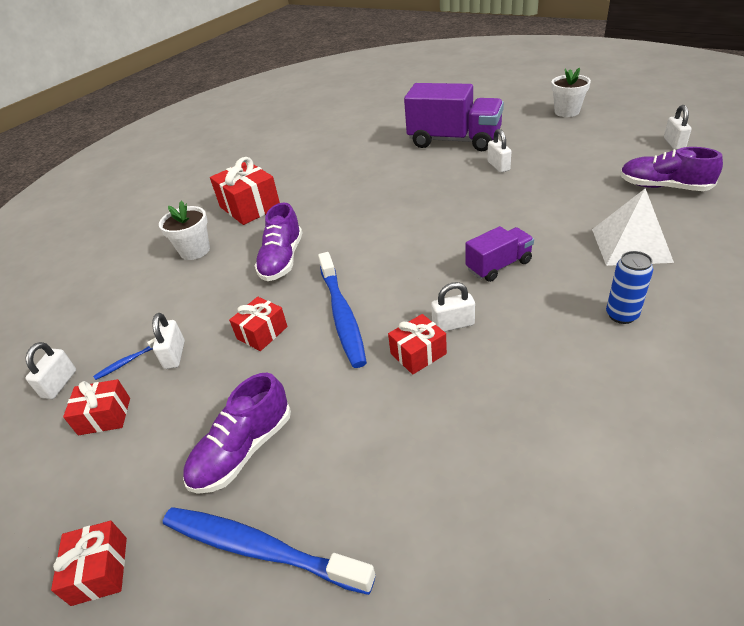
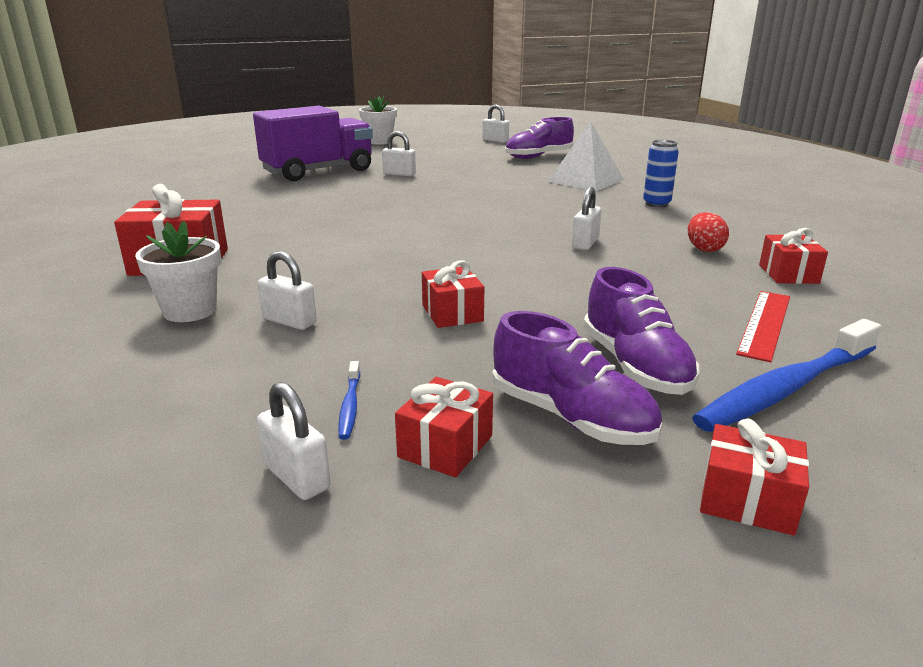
camera: 60 degrees left, 15 degrees down
(174, 355) = (398, 370): white padlock -> white padlock (289, 321)
(282, 260) = (337, 273): purple shoe -> purple shoe (571, 417)
(342, 315) = (494, 274): blue toothbrush -> none
(375, 498) = (764, 324): none -> red ruler
(418, 353) = (603, 263): red gift -> red gift (788, 274)
(498, 265) = (536, 212): purple truck -> none
(524, 396) = (704, 249): none -> red egg

